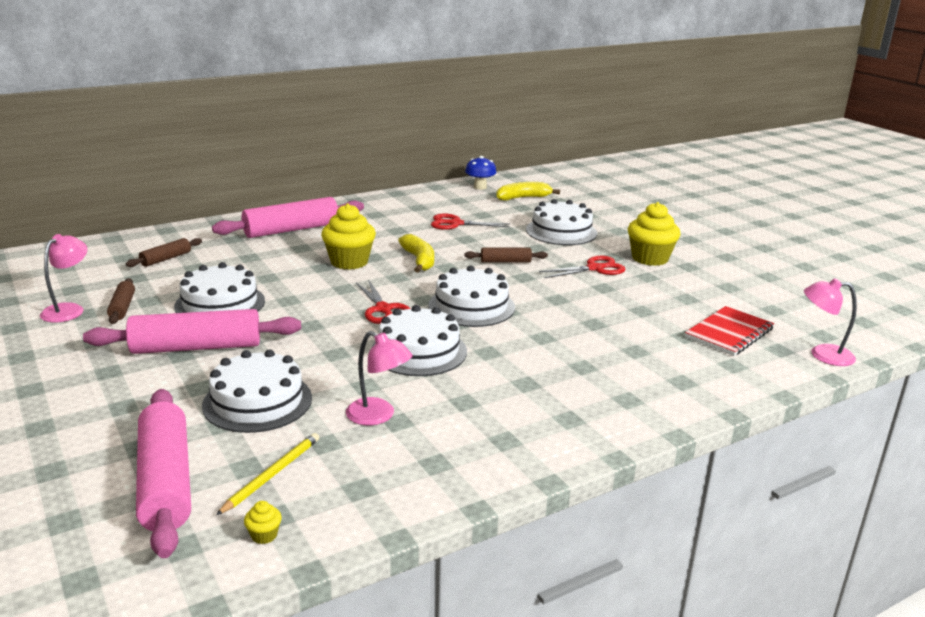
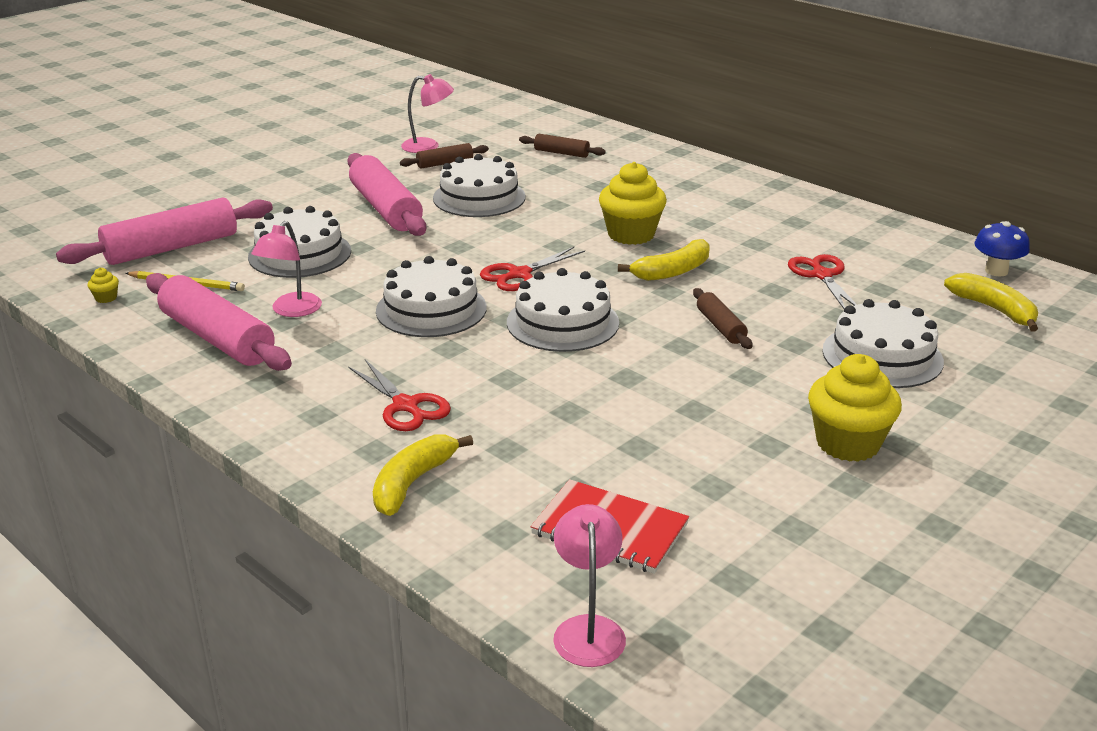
camera: 75 degrees right, 5 degrees up
(291, 230) = (693, 188): pink rolling pin -> pink rolling pin (217, 338)
(595, 268) = (759, 397): red scissors -> red scissors (406, 406)
(672, 389) = (412, 482): none -> yellow banana

